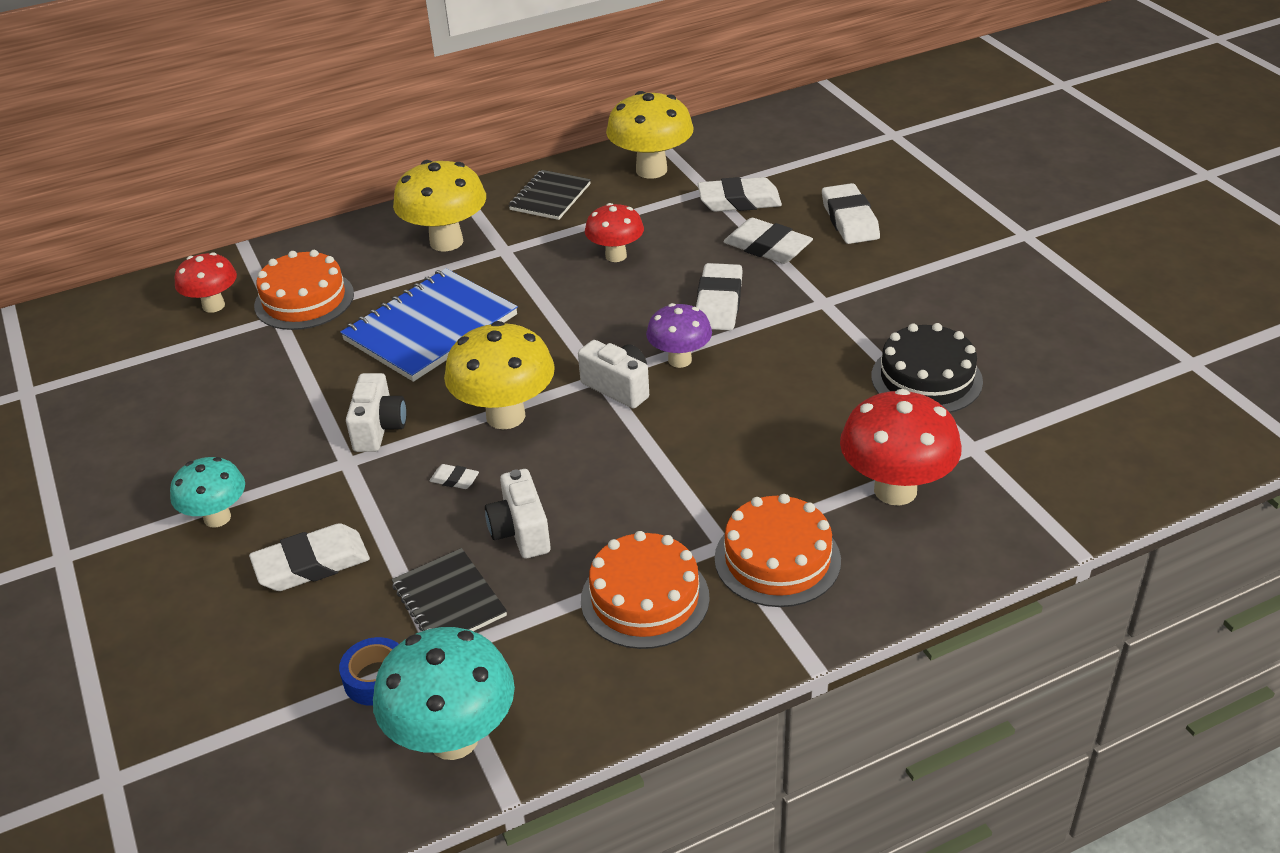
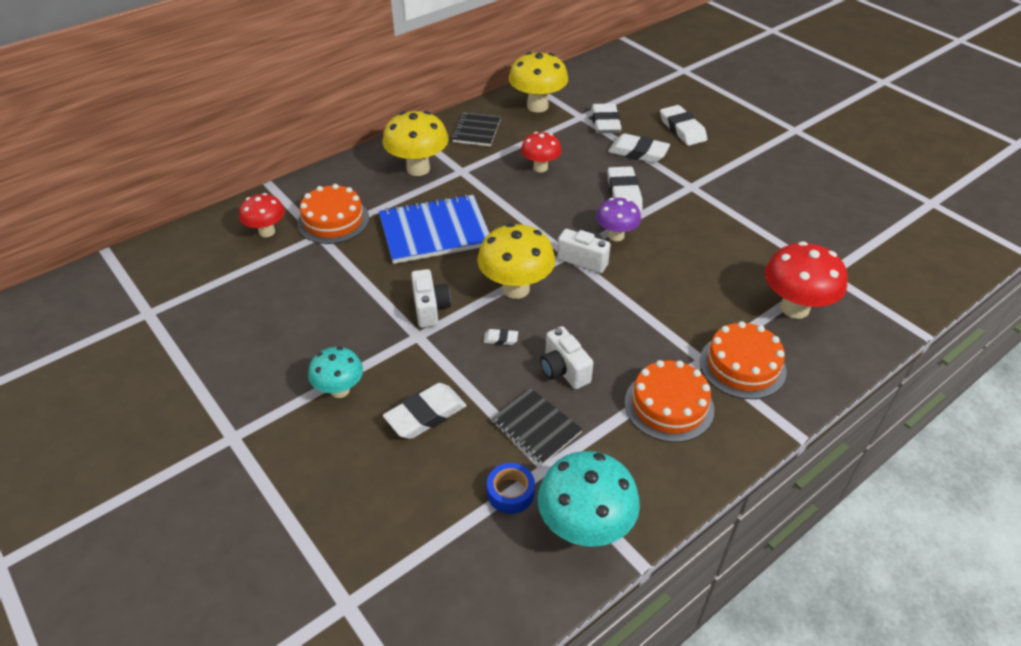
camera: 15 degrees left, 5 degrees up
(431, 328) = (434, 231): blue notebook -> blue notebook turned 45 degrees clockwise
(739, 201) = (605, 123): white eraser -> white eraser turned 75 degrees counterclockwise
(926, 379) = (779, 231): black cake -> none

